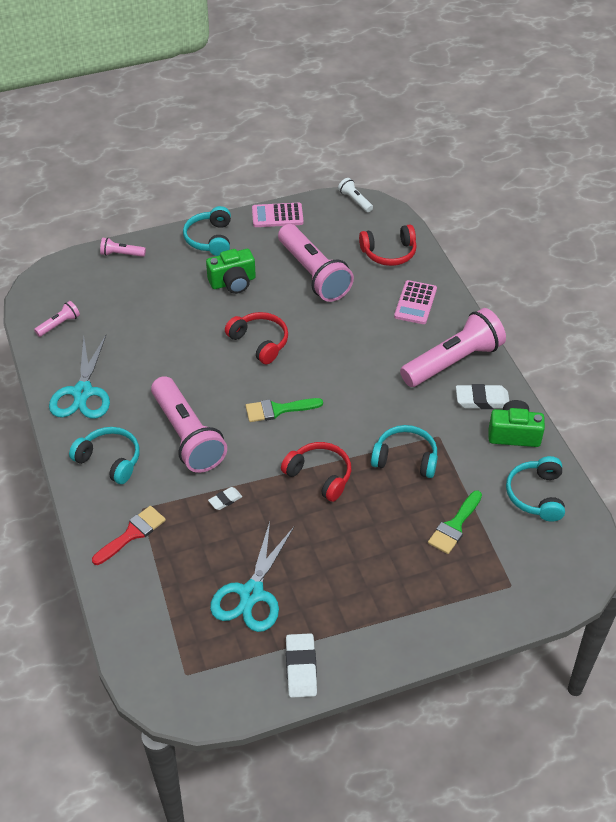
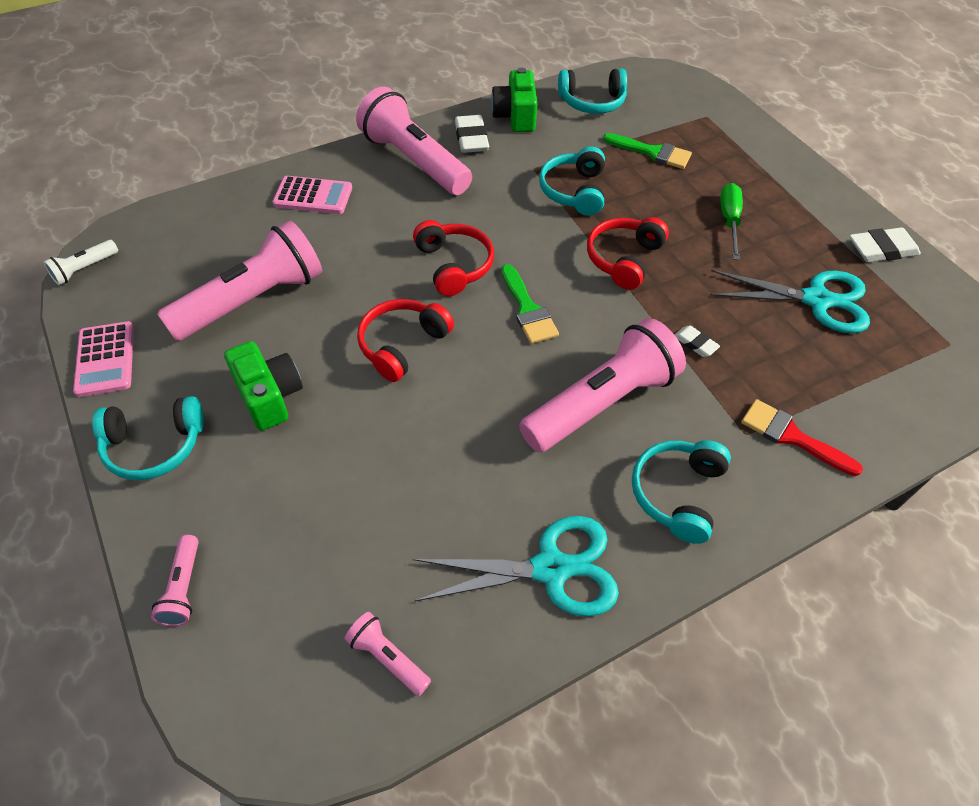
camera: 100 degrees left, 5 degrees up
(354, 560) = (729, 221): none -> green screwdriver
(389, 253) = (211, 225): red headphones -> red headphones (454, 265)

